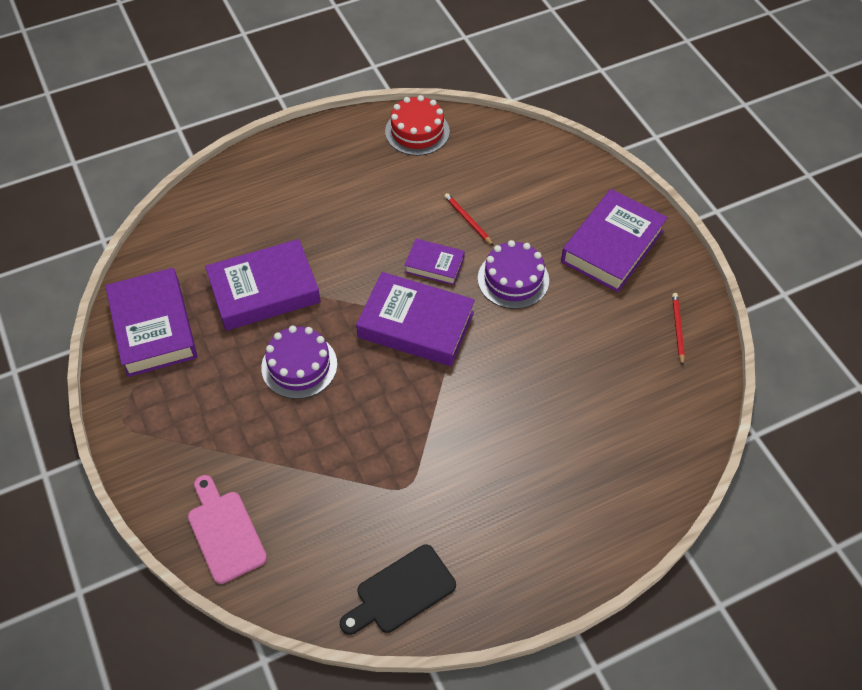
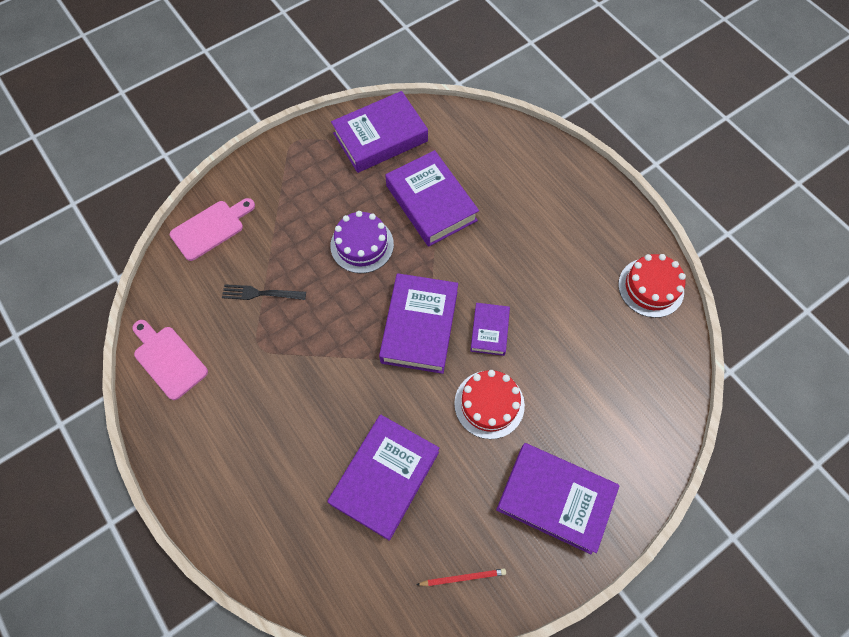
camera: 80 degrees right, 10 degrees up
(336, 479) = (260, 293): none -> black fork
(401, 592) = (168, 359): black cutting board -> pink cutting board
(467, 220) = (551, 352): red pencil -> none
(513, 279) = (489, 404): purple cake -> red cake
(576, 379) = (385, 477): none -> purple book

